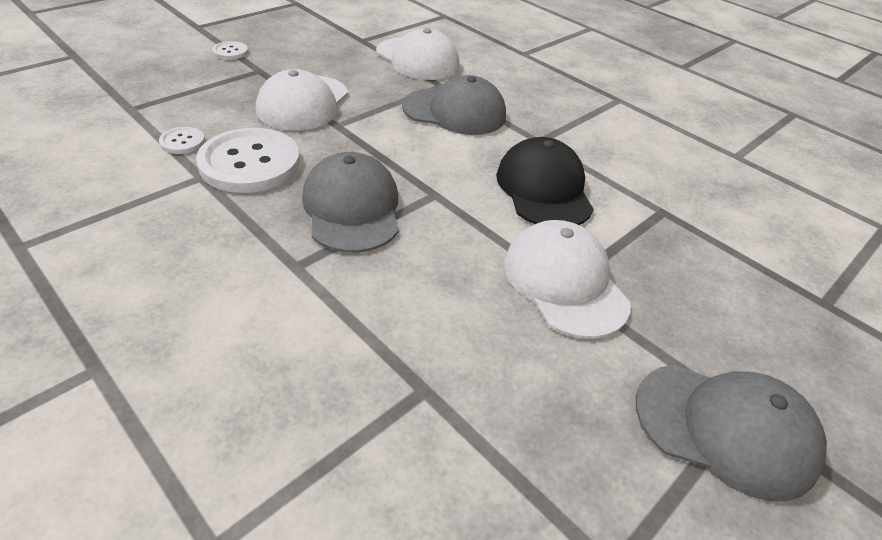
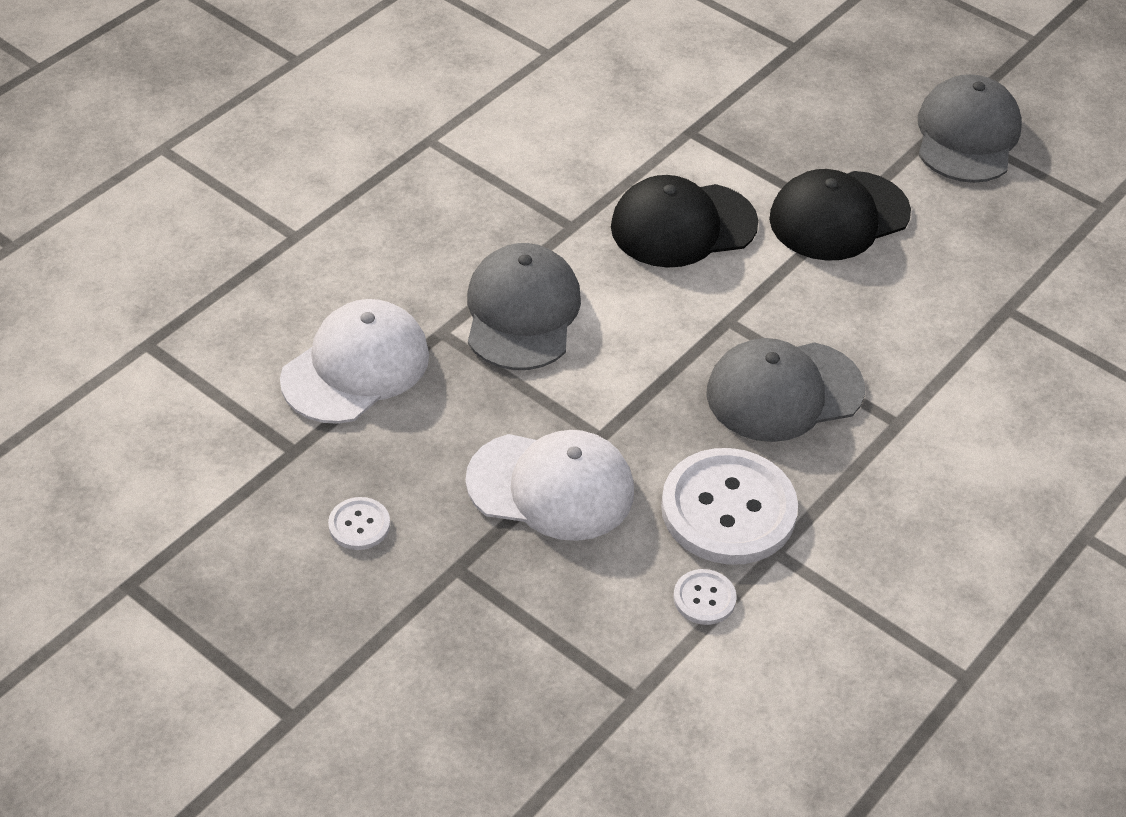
camera: 95 degrees left, 5 degrees up
(230, 52) = (396, 628): white button -> white button (359, 525)
(564, 282) = (838, 216): white cap -> black cap

